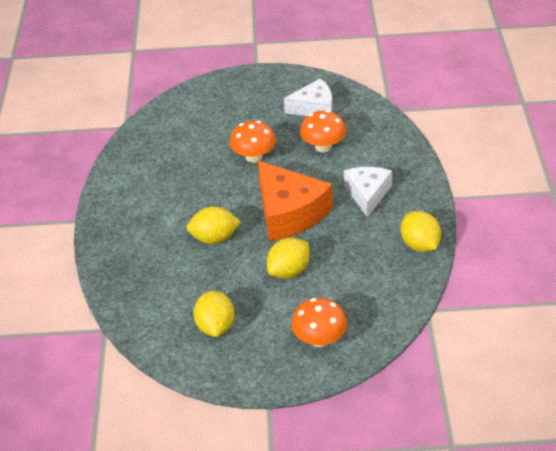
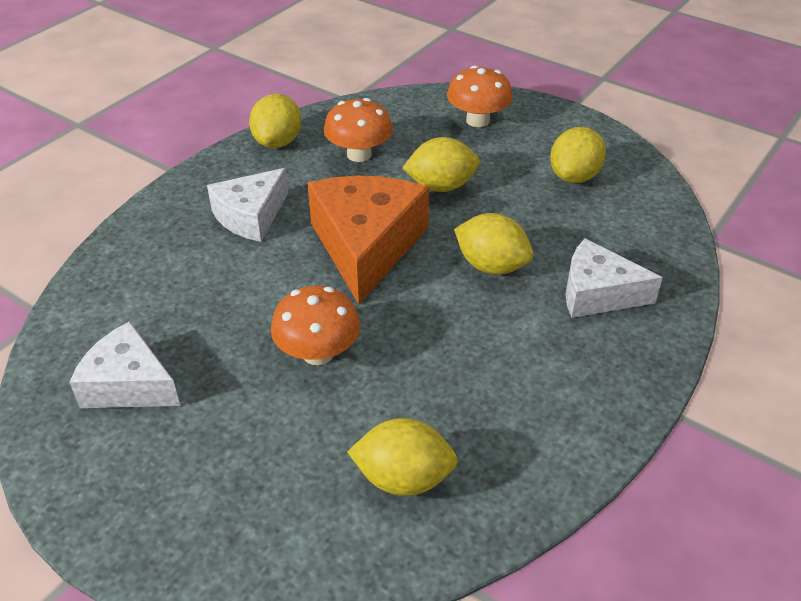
camera: 145 degrees left, 0 degrees up
(148, 254) = (597, 293): none -> white cheese
(173, 138) = (403, 478): none -> yellow lemon
(323, 147) = (209, 309): orange mushroom -> orange mushroom (359, 154)

